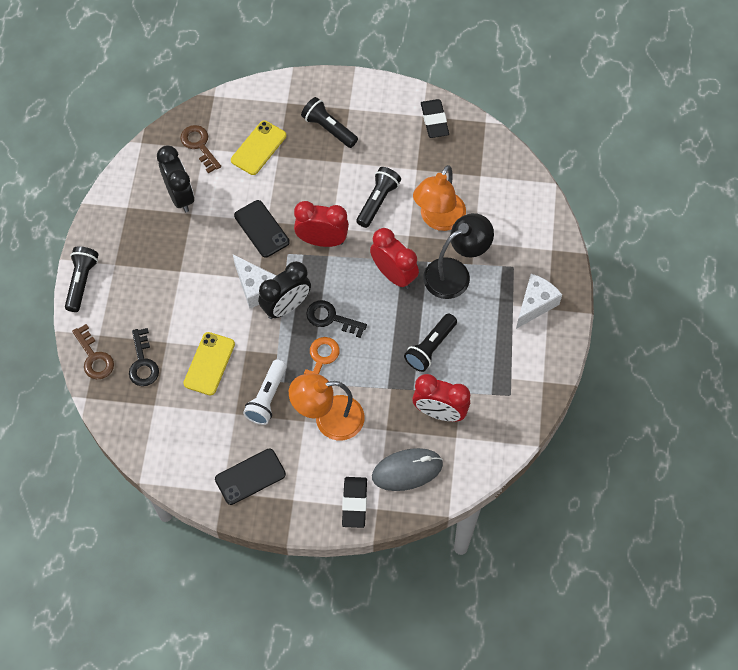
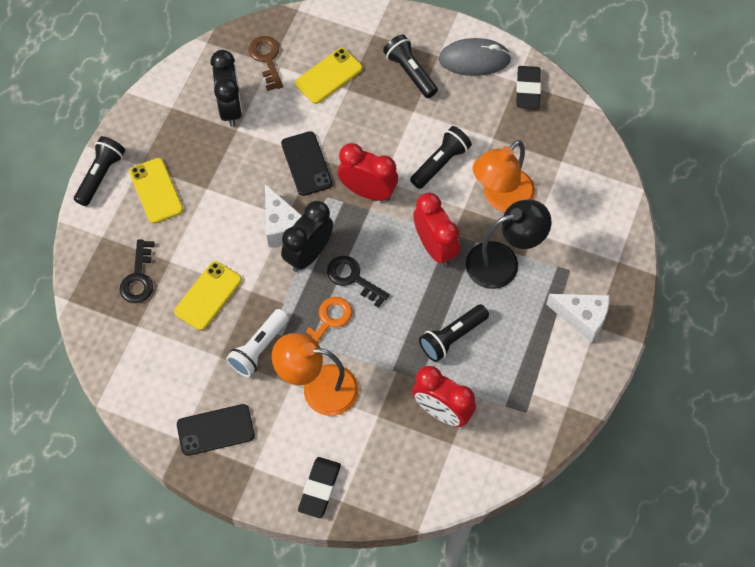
camera: 15 degrees right, 0 degrees up
(94, 357) = (89, 259): brown key -> none
(135, 284) = (156, 191): none -> yellow phone
(286, 306) = (308, 254): black clock -> black clock turned 150 degrees clockwise
(407, 470) = (387, 467): grey mouse -> grey mouse (474, 59)
(535, 304) = (582, 318): white cheese -> white cheese turned 60 degrees clockwise

